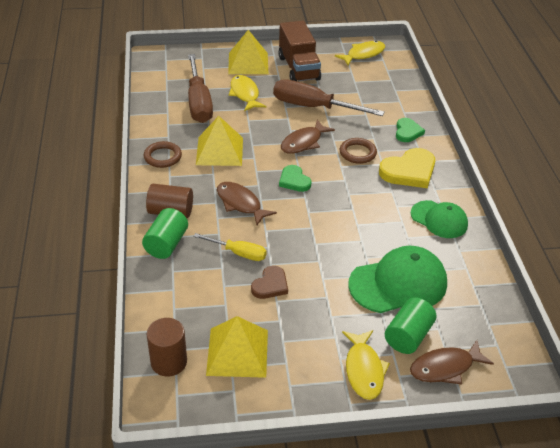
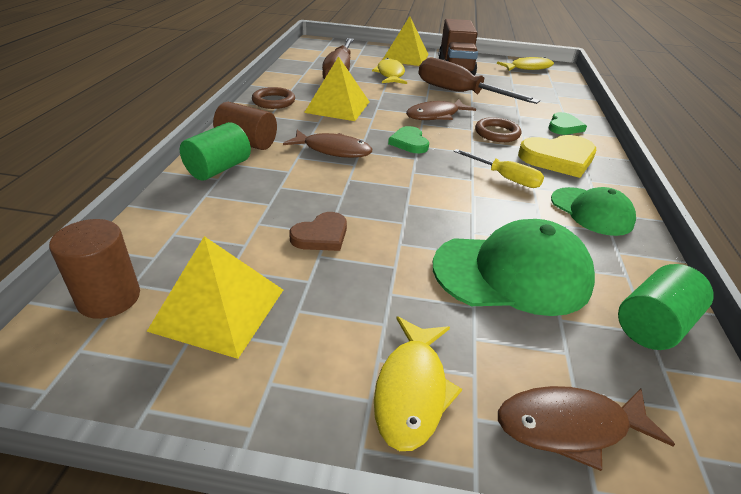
camera: 15 degrees right, 5 degrees down
(238, 253) = (300, 194): yellow screwdriver -> yellow screwdriver (505, 178)
(240, 203) = (333, 150): brown fish -> brown fish turned 135 degrees clockwise
(408, 336) = (509, 352): green cylinder -> green cylinder (653, 325)

